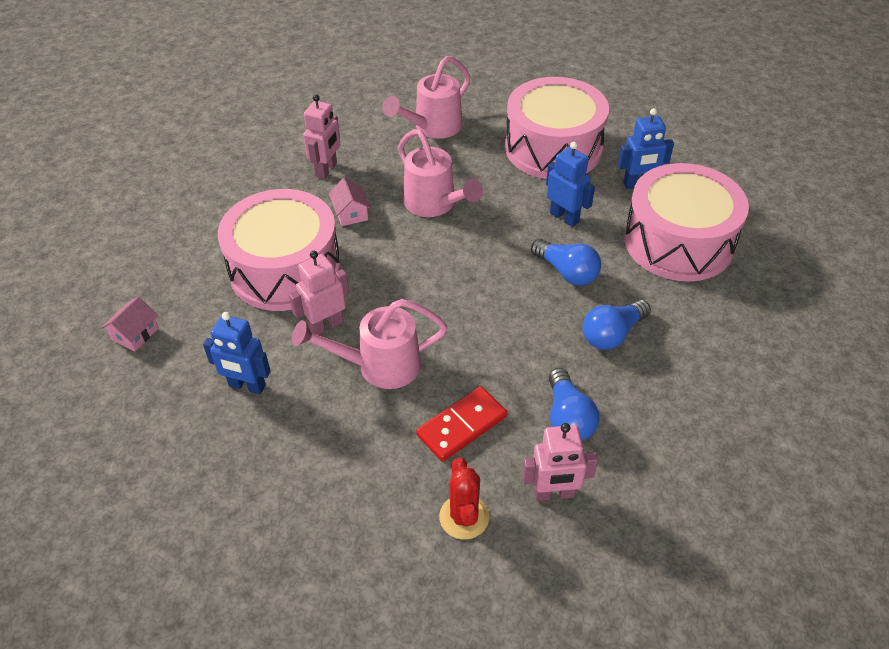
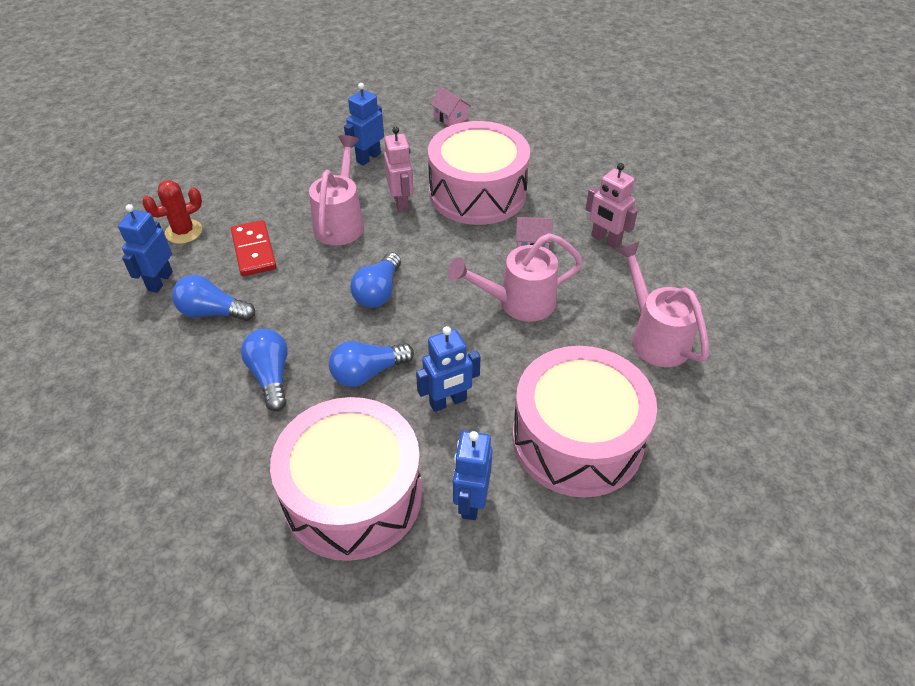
camera: 110 degrees right, 0 degrees up
(464, 517) = (184, 232): red cactus -> red cactus turned 45 degrees counterclockwise
(469, 298) = (378, 292): none -> blue light bulb
(554, 494) = (160, 281): pink robot -> blue robot

